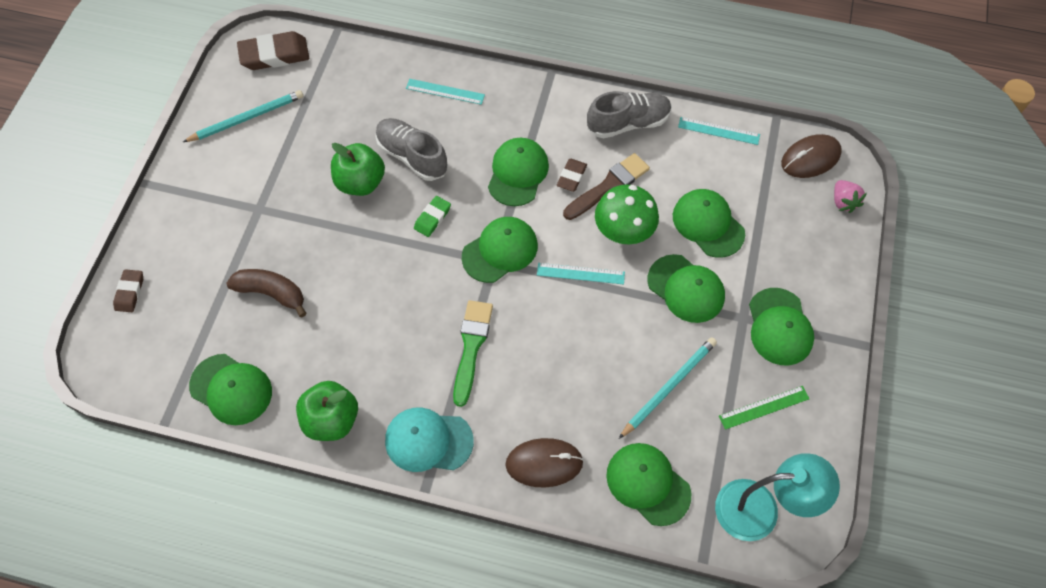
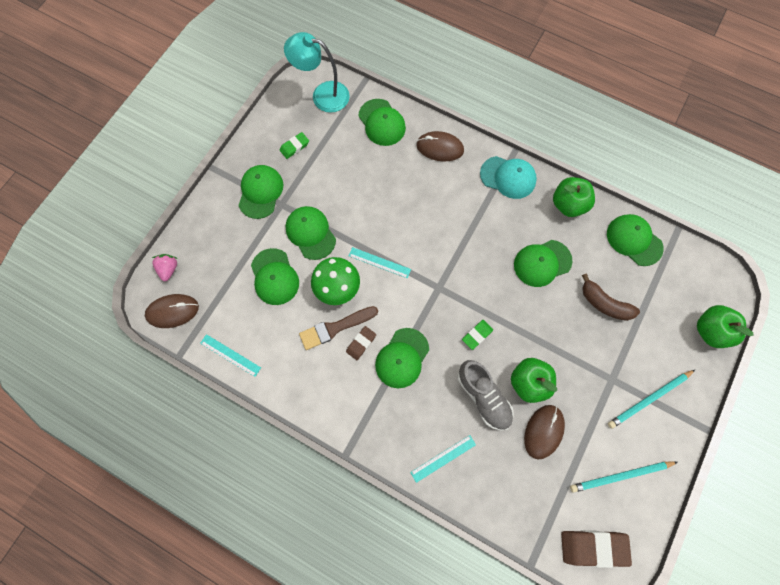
camera: 165 degrees left, 10 degrees up
(130, 292) = (710, 331): brown eraser -> green apple
(337, 139) = (543, 431): none -> brown mouse
(445, 91) = (443, 458): turquoise ruler -> turquoise ruler turned 60 degrees counterclockwise
(471, 347) = (468, 229): green brush -> none
(500, 251) = (432, 294): green cap -> green cap (542, 263)
(628, 123) = (299, 382): grey shoe -> none
(669, 387) = (348, 173): turquoise pencil -> turquoise pencil (649, 399)
(764, 407) = (294, 147): green ruler -> green eraser

